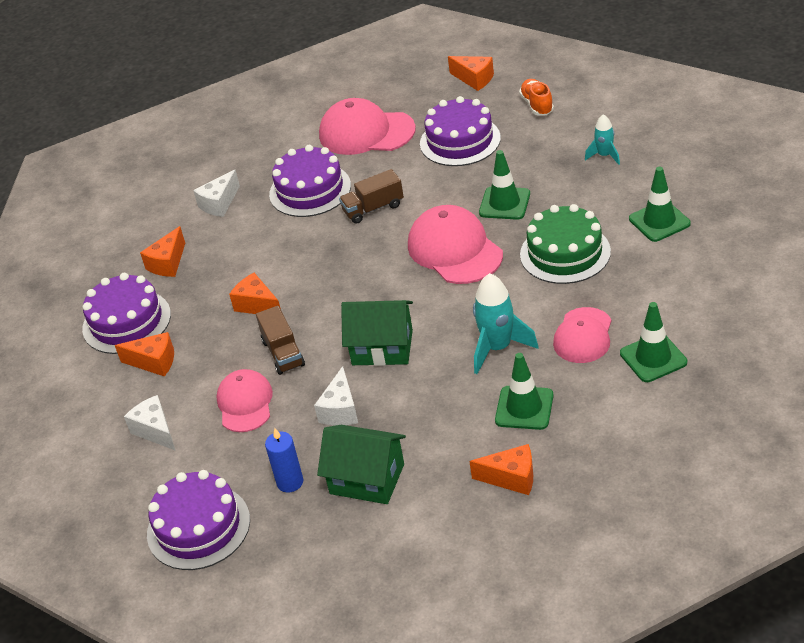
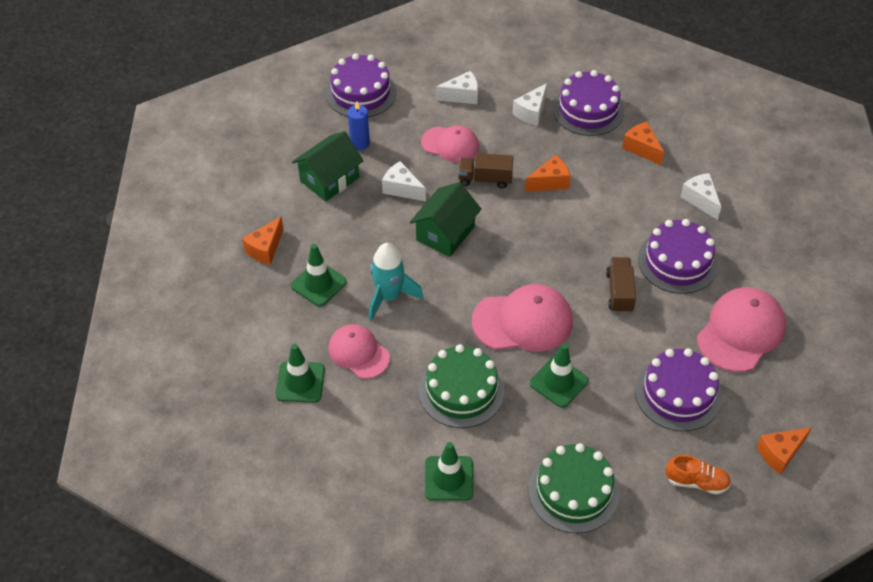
camera: 110 degrees right, 10 degrees up
(154, 362) = (531, 112): orange cheese -> white cheese
(604, 156) = (573, 491): turquoise rocket -> green cake

